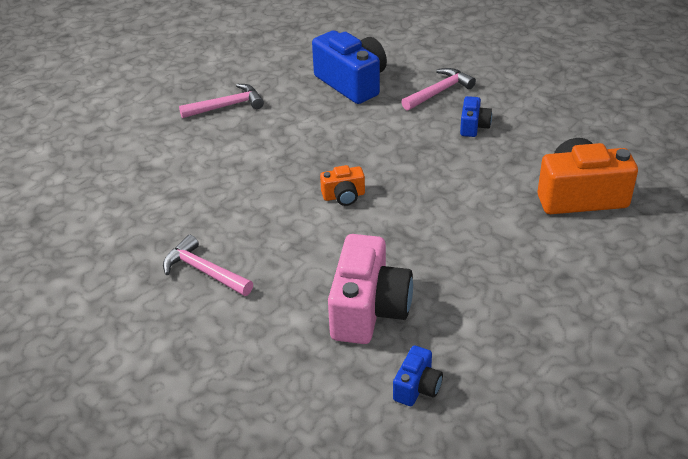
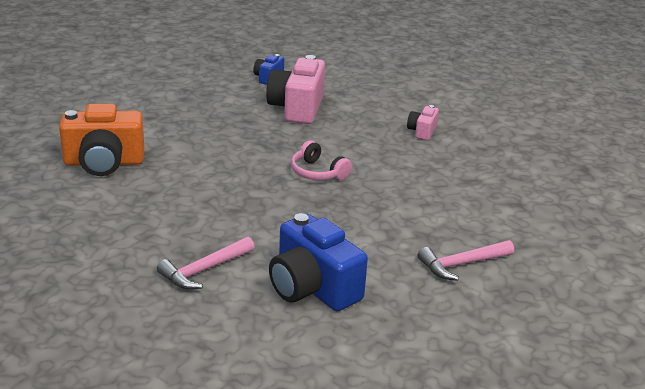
camera: 175 degrees right, 10 degrees down
(204, 271) = (422, 131): pink hammer -> pink camera
(344, 196) = (317, 172): orange camera -> pink headphones
(473, 126) = (177, 227): blue camera -> none

